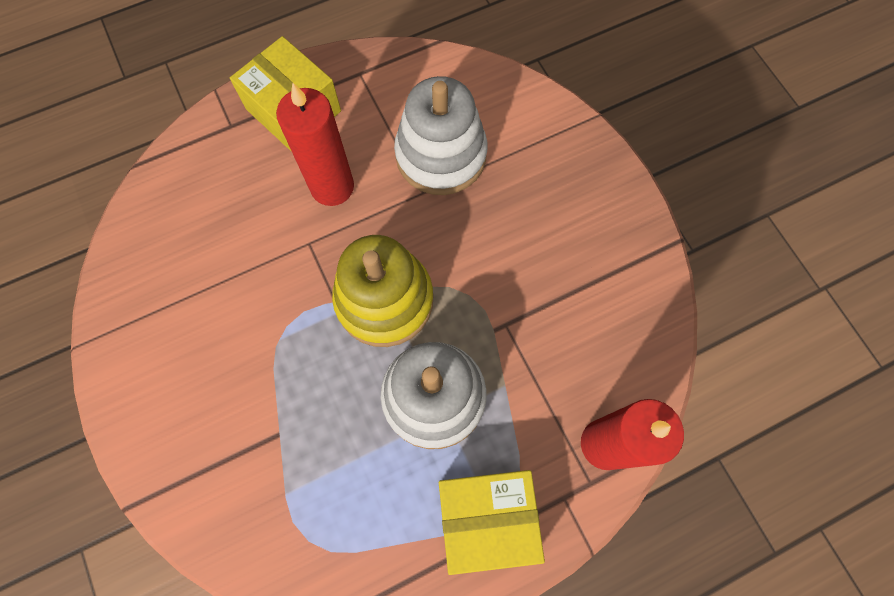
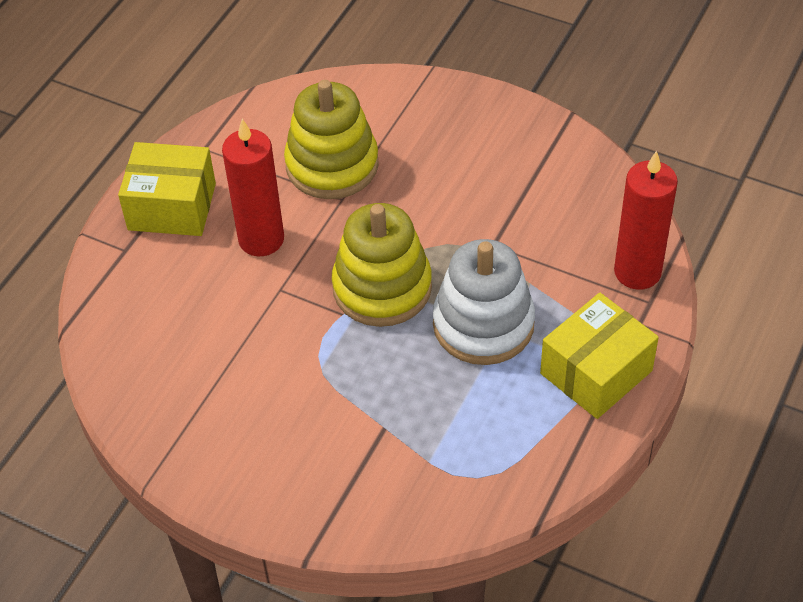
camera: 35 degrees left, 20 degrees down
(441, 155) = (332, 165): white stacking toy -> yellow stacking toy

